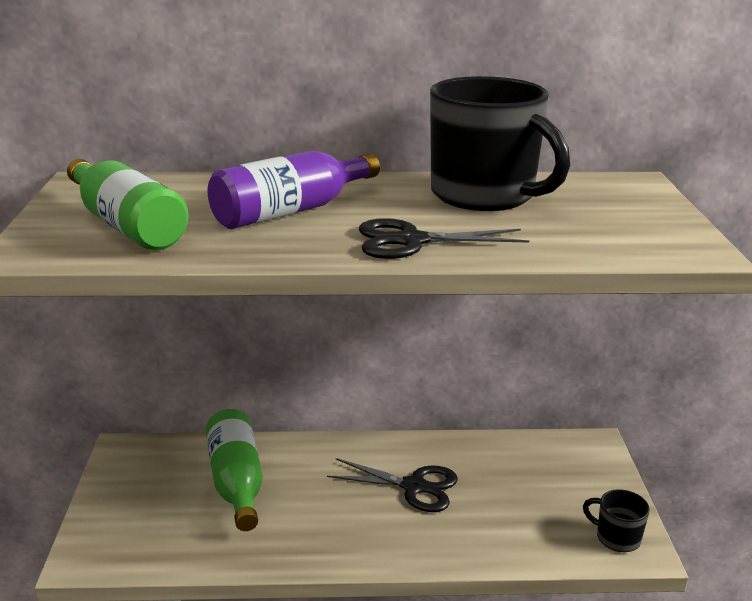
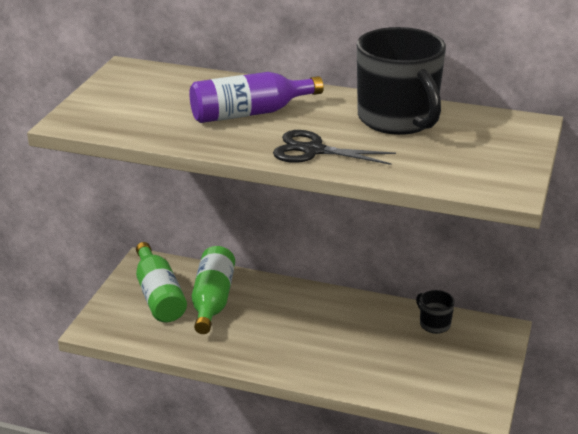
camera: 20 degrees right, 5 degrees up
(127, 225) = (137, 109): green bottle -> green bottle (159, 295)
(414, 486) = (339, 331): black scissors -> none
(616, 538) = (470, 399): black mug -> black mug (434, 324)

